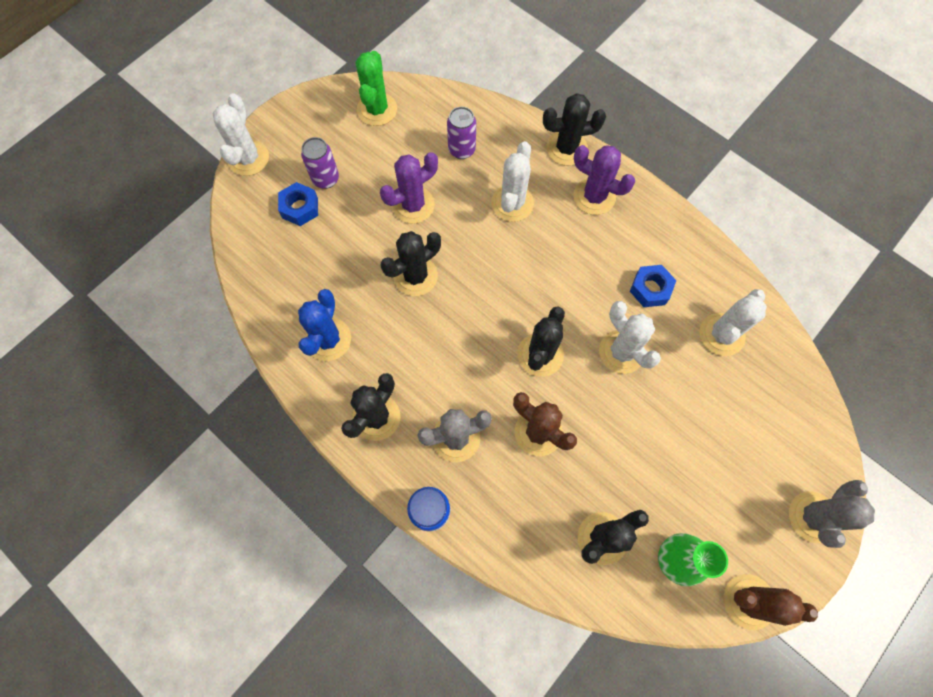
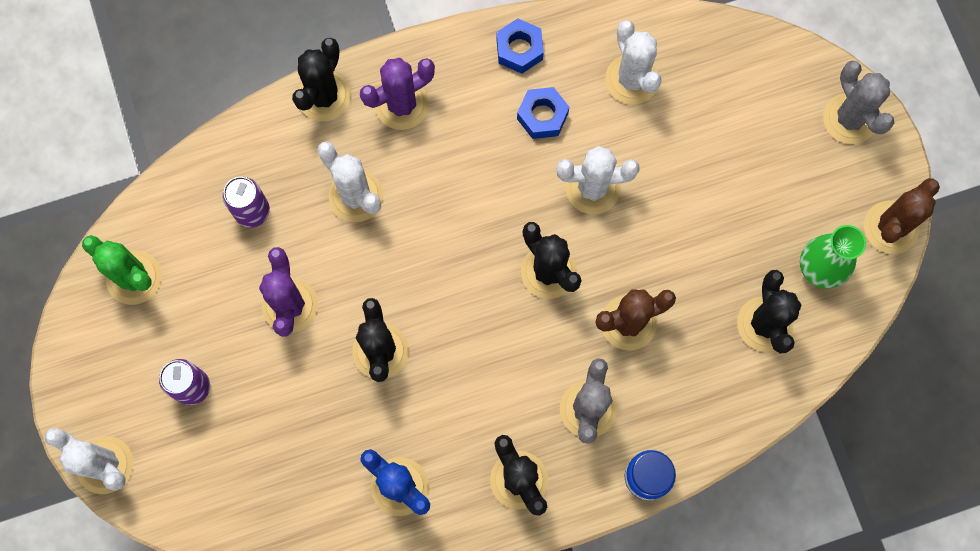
camera: 60 degrees left, 5 degrees up
(300, 208) = (213, 436): blue nut -> blue nut (519, 49)

